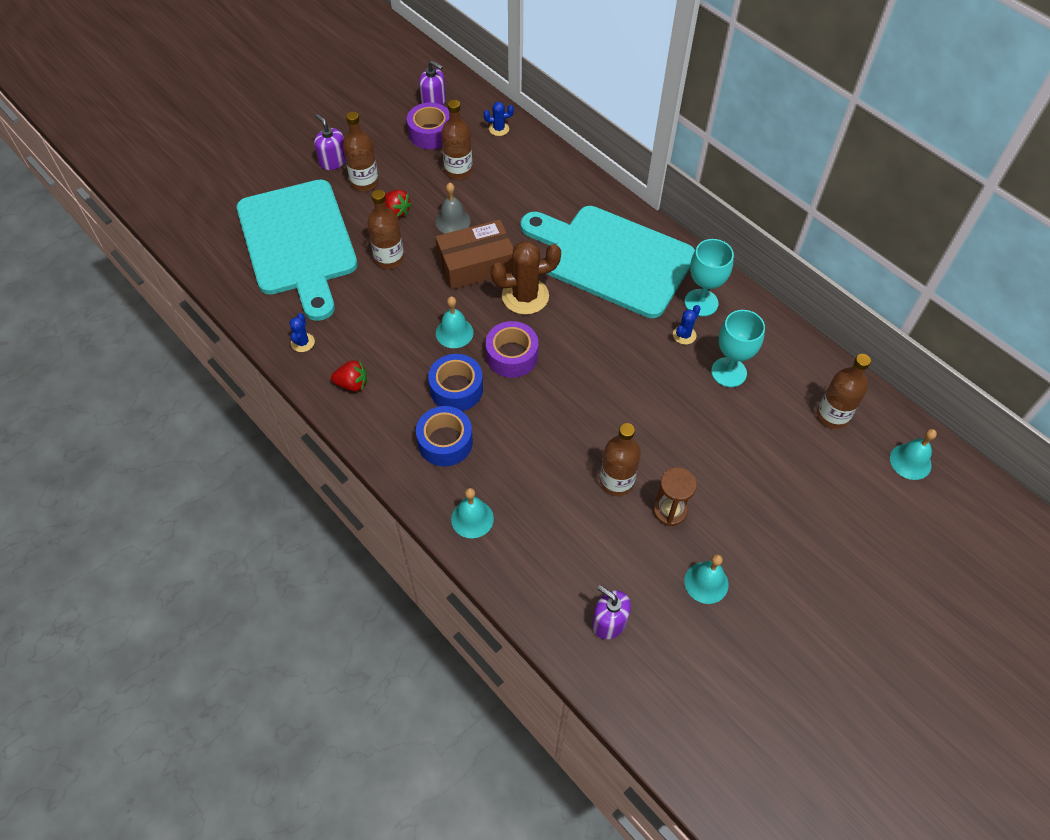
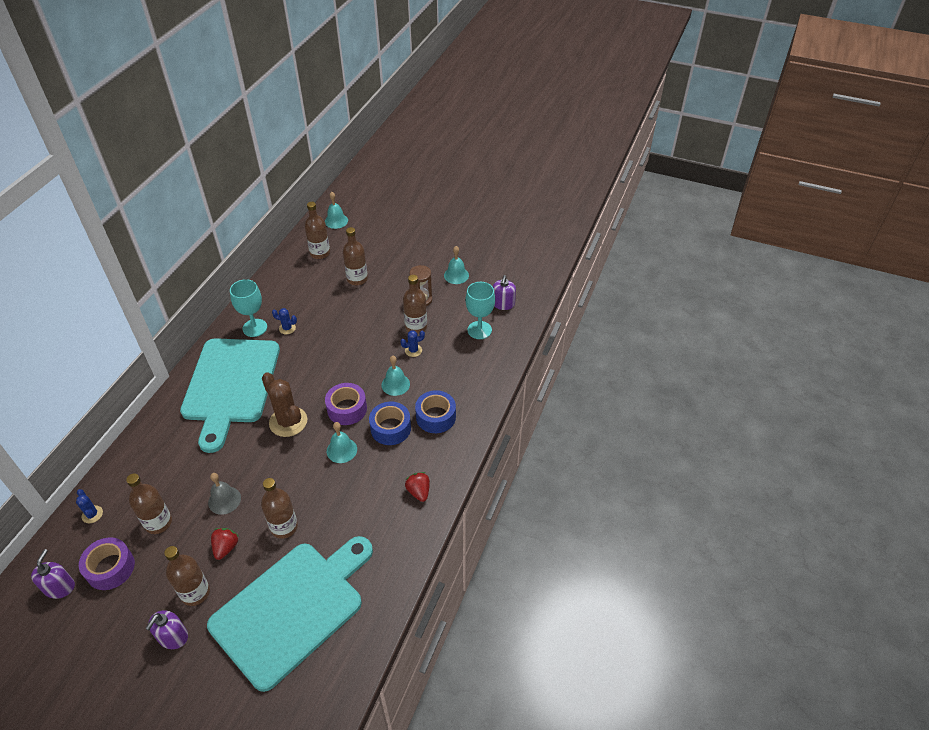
camera: 115 degrees left, 10 degrees down
(302, 342) = (398, 545): blue cactus -> blue cactus (413, 350)
(472, 518) = (481, 382): turquoise bell -> turquoise bell (395, 384)
(476, 264) = (267, 464): brown box -> none
(728, 372) = (308, 301): turquoise goblet -> turquoise goblet (479, 330)
(752, 444) = (357, 279): none -> brown bottle

